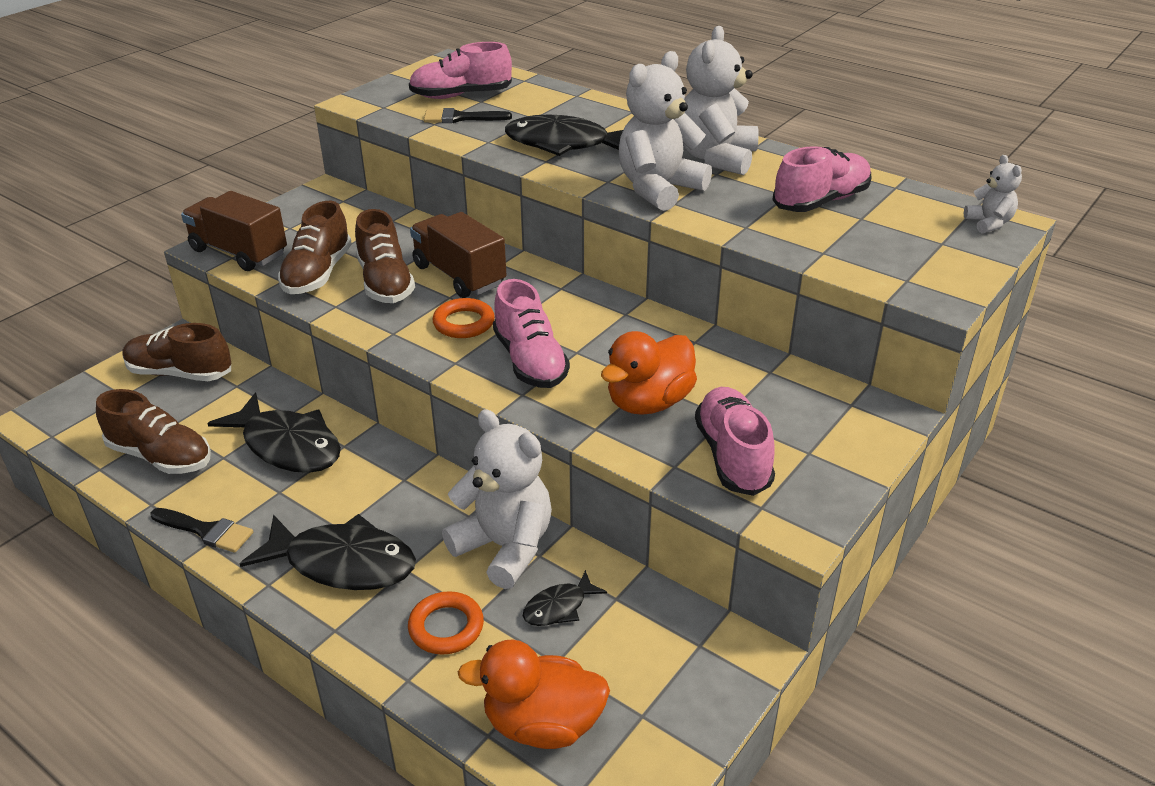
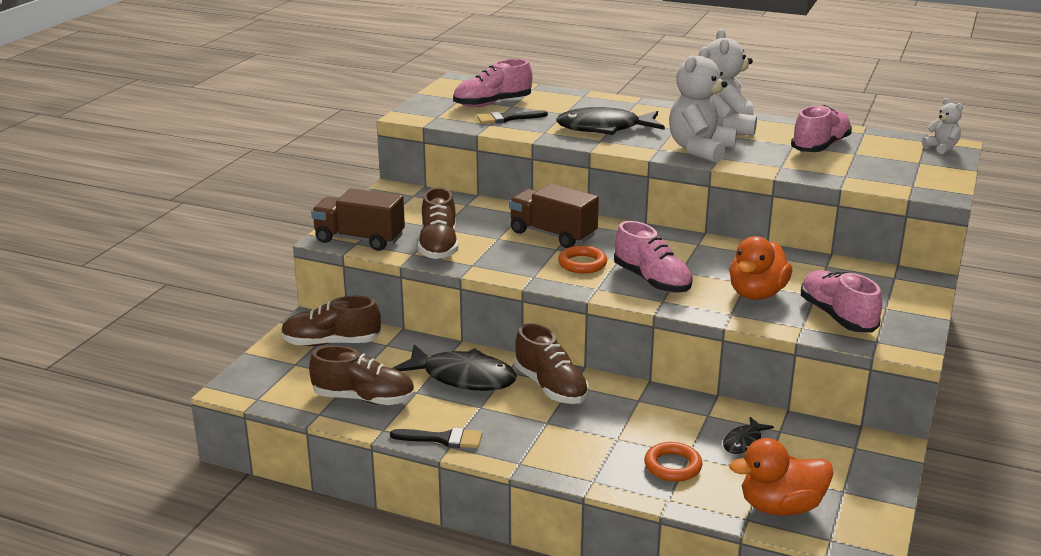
camera: 15 degrees left, 10 degrees down
(343, 563) = (566, 442): black fish -> none
(385, 283) = (498, 245): brown shoe -> brown shoe (551, 387)
(505, 547) = (679, 414): white teddy bear -> none

